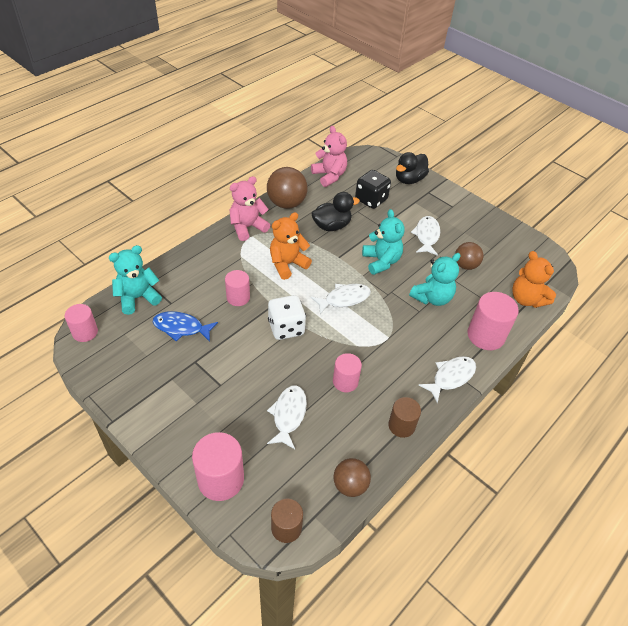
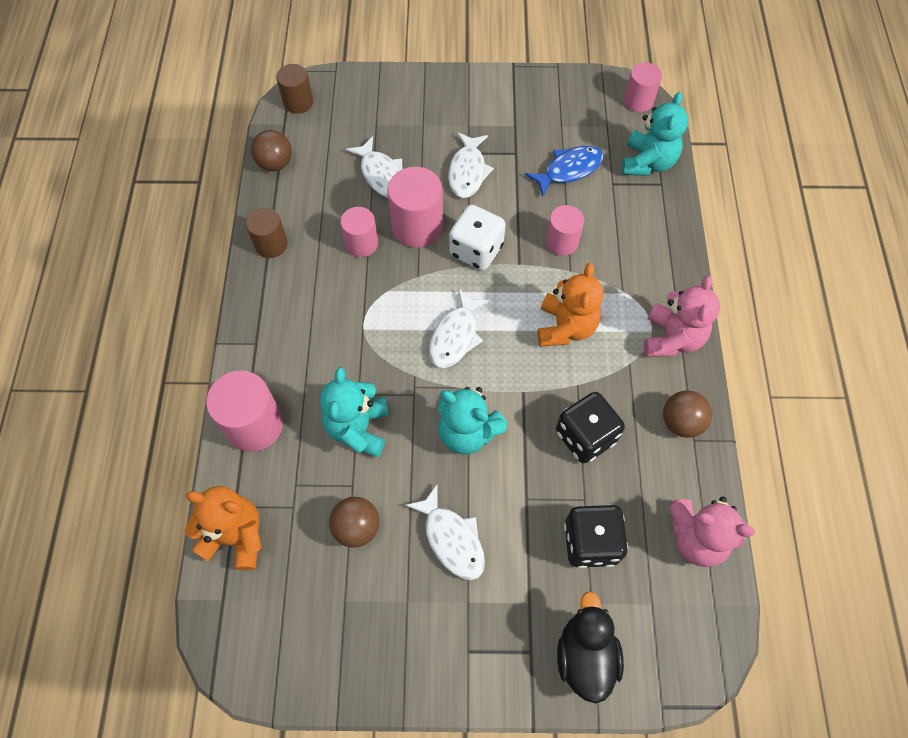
camera: 140 degrees right, 15 degrees up
(221, 479) = (382, 93): pink cylinder -> pink cylinder (417, 227)
(286, 203) = (681, 422): brown ball -> brown ball, size x0.64
(331, 226) = (585, 436): black duck -> black dice
(450, 377) = (259, 334): white fish -> white fish (468, 171)

